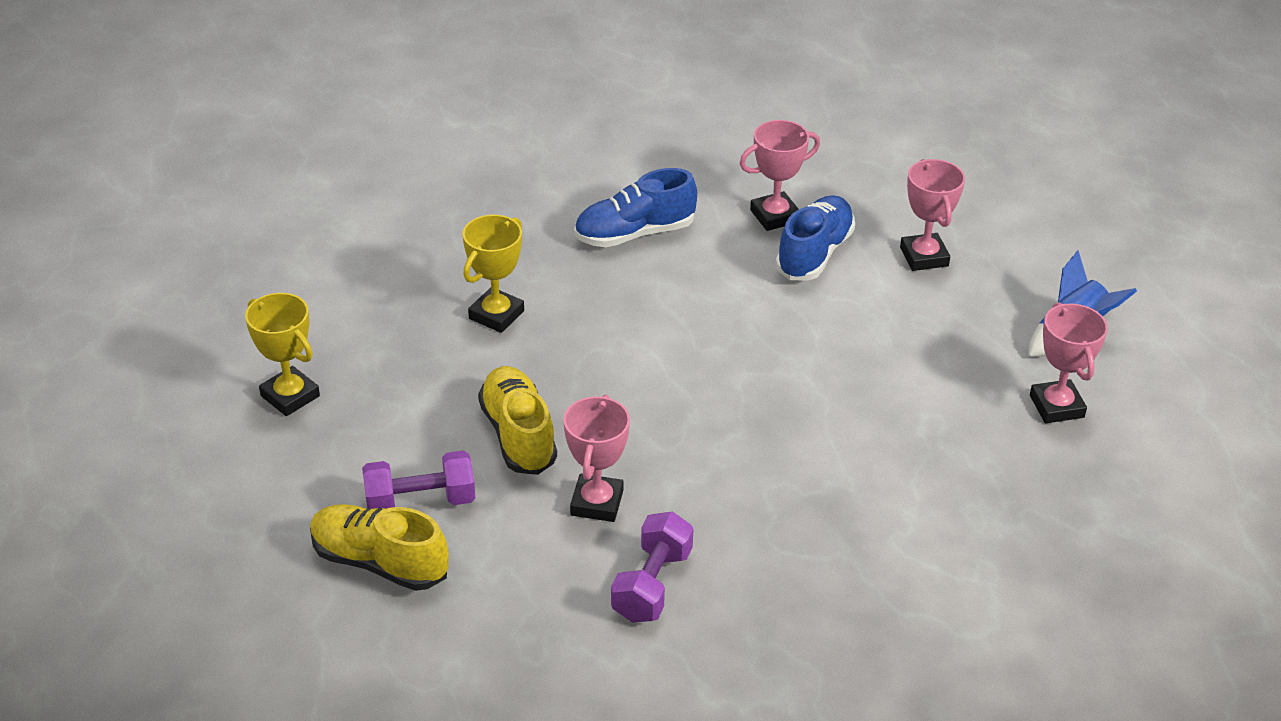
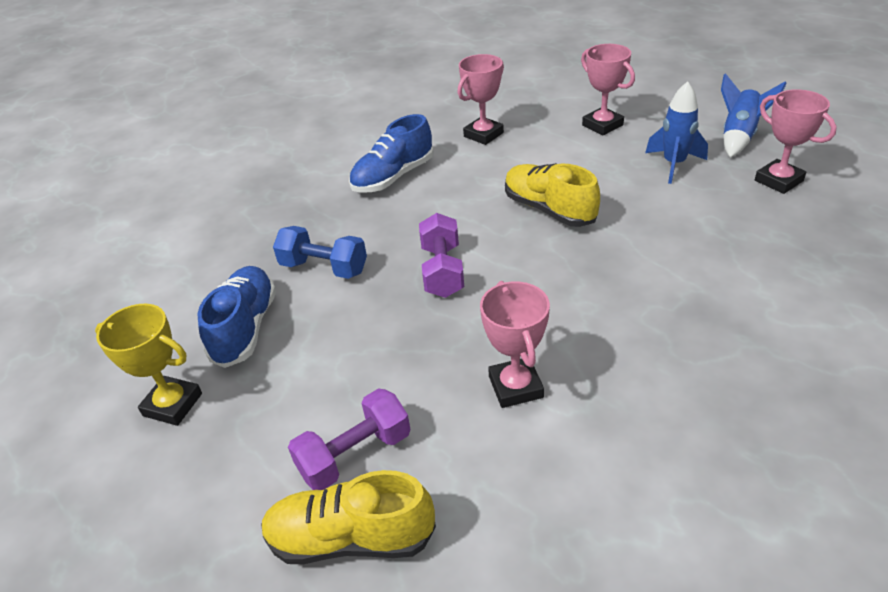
camera: 20 degrees left, 0 degrees up
(496, 315) = (324, 268): yellow trophy -> blue dumbbell
(518, 435) = (406, 356): yellow shoe -> yellow shoe (549, 209)
(652, 585) = (621, 442): purple dumbbell -> purple dumbbell (442, 271)
(814, 253) = (529, 147): blue shoe -> blue shoe (245, 328)
(958, 340) = (673, 164): none -> blue rocket

